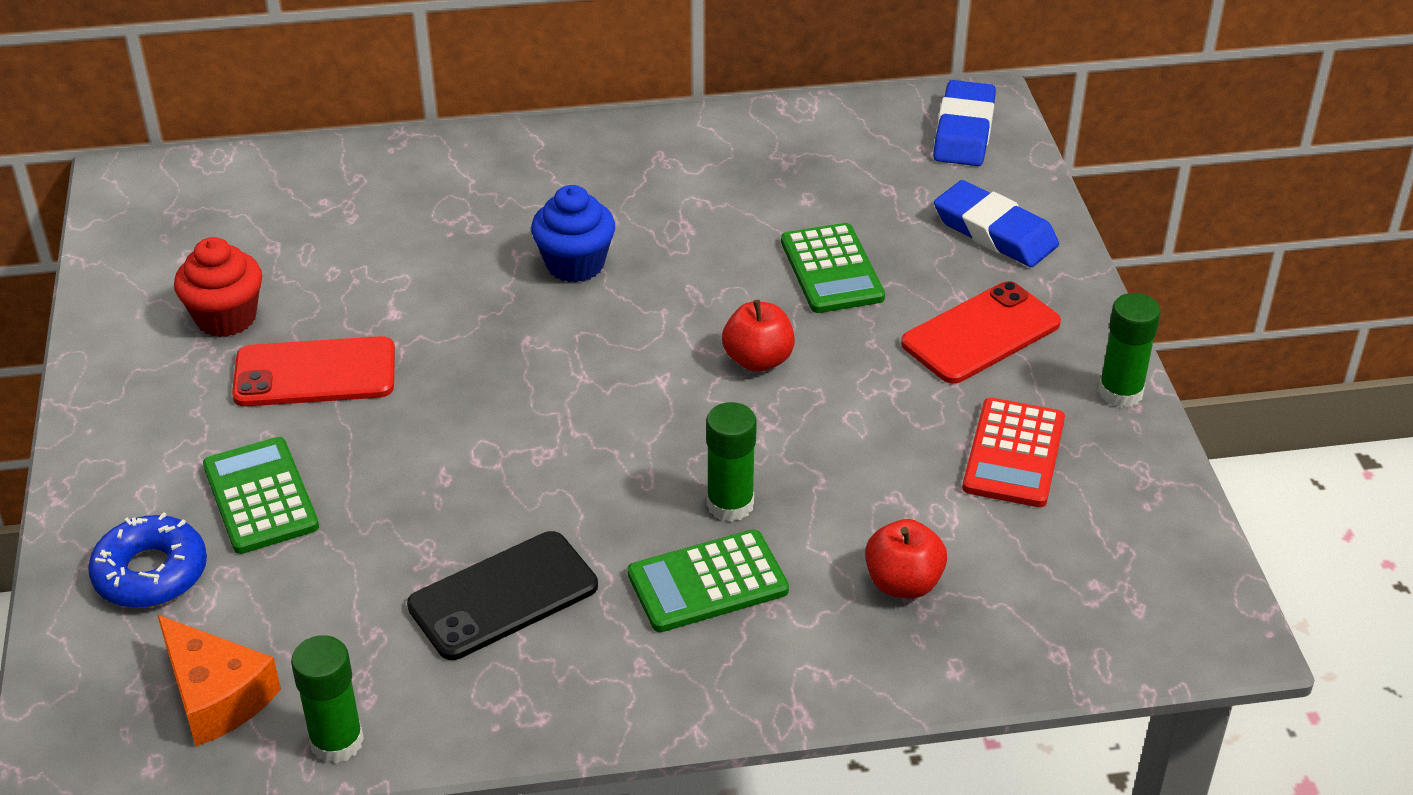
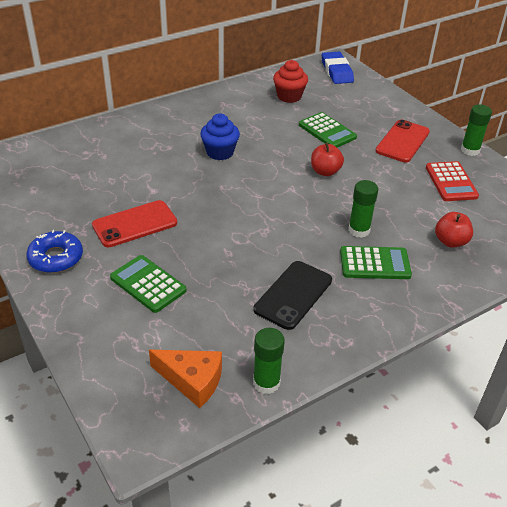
camera: 25 degrees left, 0 degrees up
(151, 573) = (118, 334): blue donut -> blue donut (56, 258)
(226, 318) = (73, 211): red cupcake -> red cupcake (289, 96)
(707, 582) = (375, 263): green calculator -> green calculator turned 135 degrees counterclockwise
(995, 232) = (377, 104): blue eraser -> none

